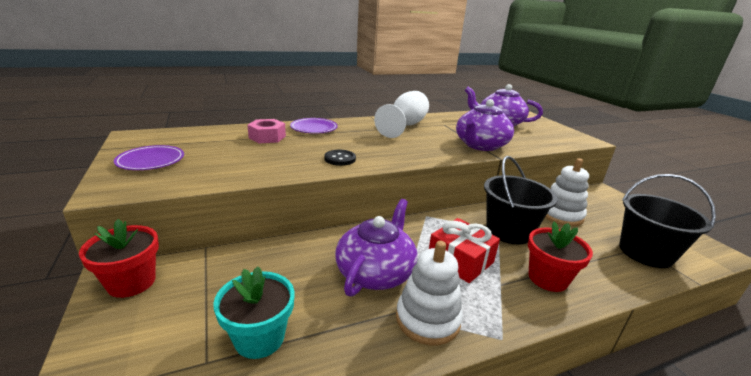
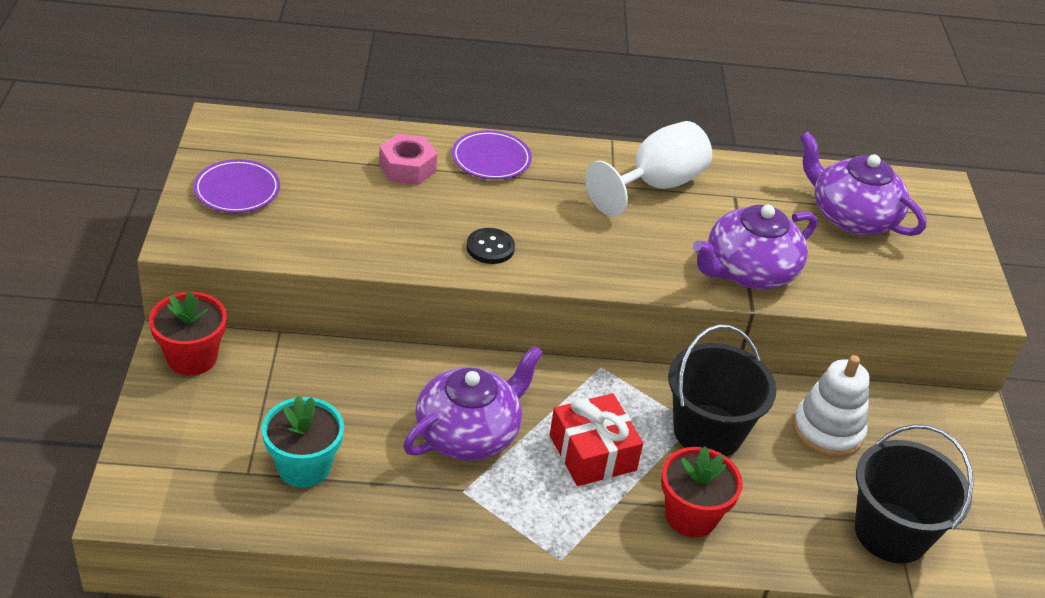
camera: 20 degrees right, 15 degrees up
(427, 319) = (492, 510): white stacking toy -> none

